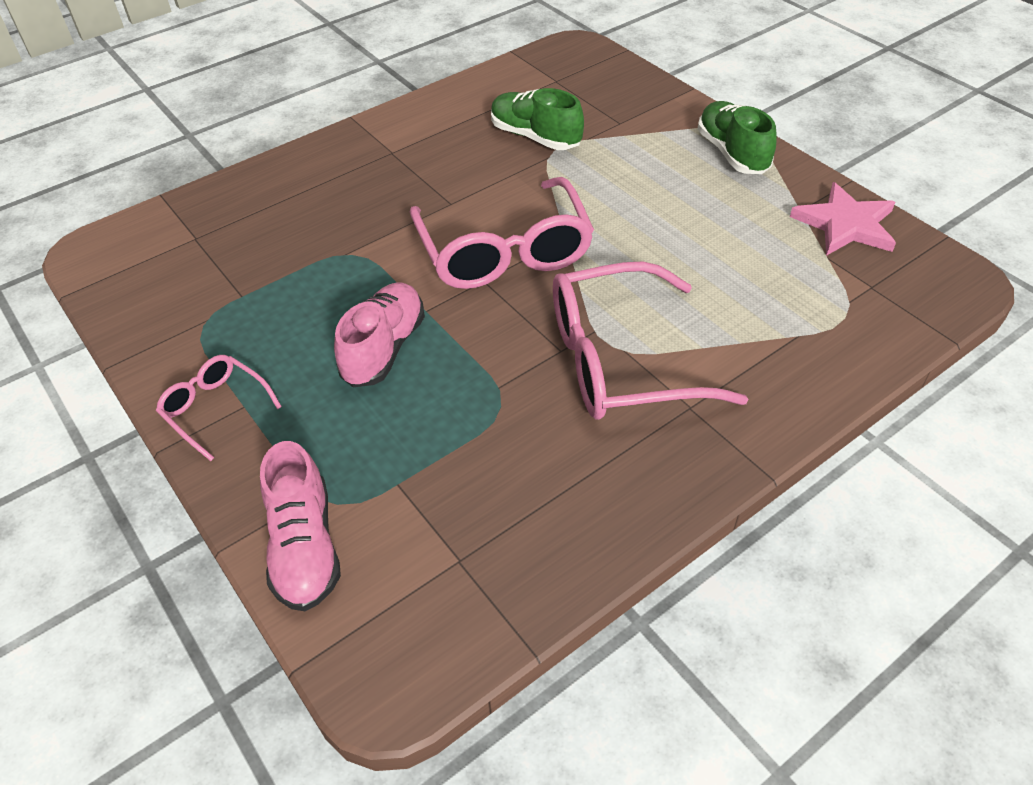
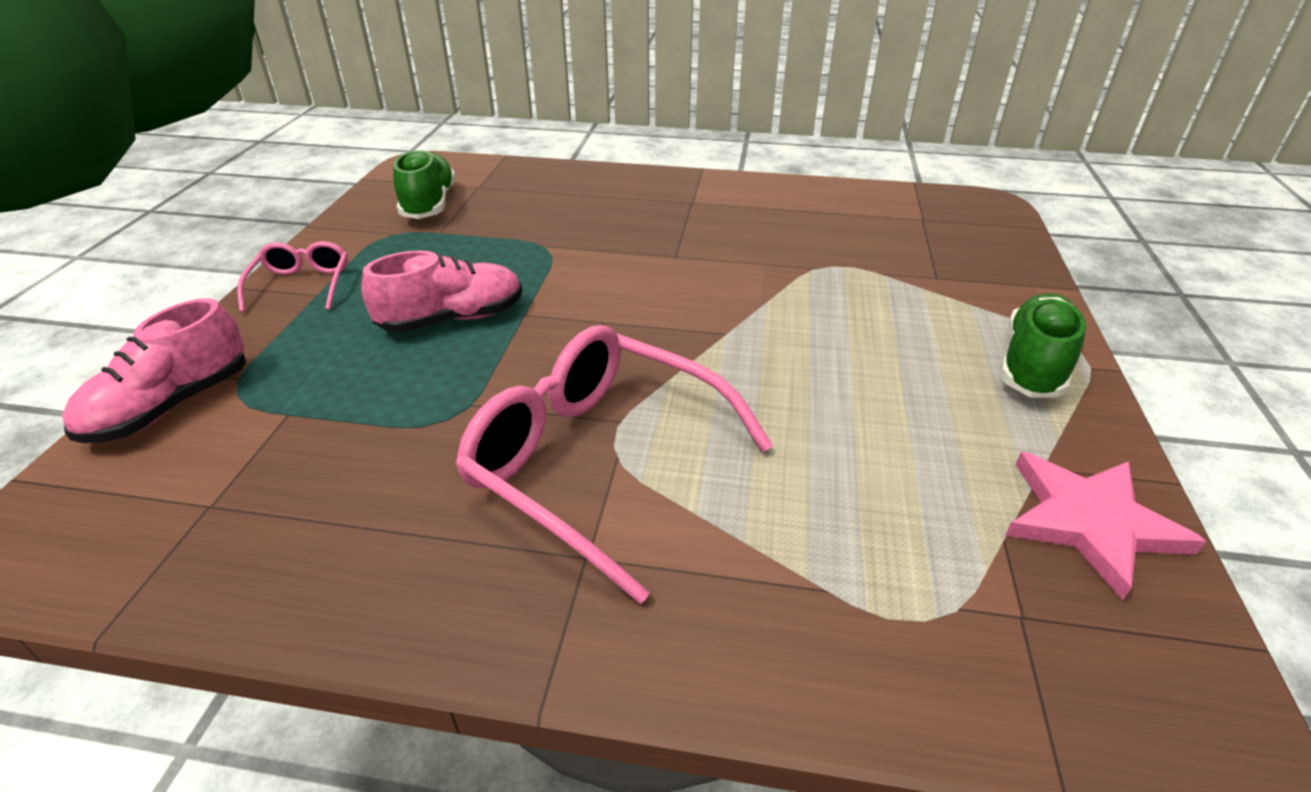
camera: 45 degrees right, 10 degrees down
(504, 251) = (655, 311): pink glasses -> none
(535, 137) = (830, 248): green shoe -> green shoe (429, 204)

